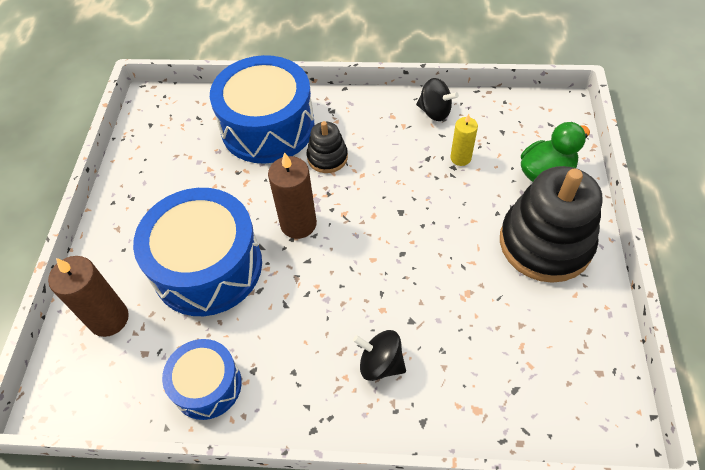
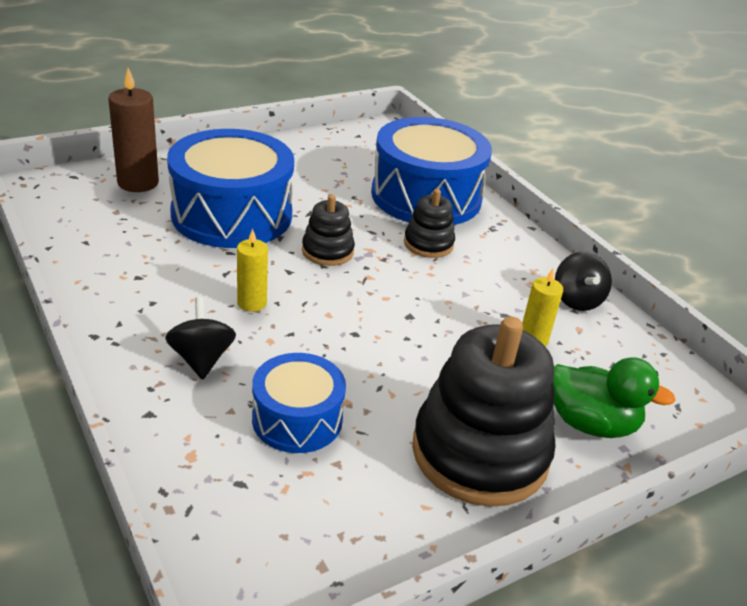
camera: 50 degrees right, 20 degrees down
(207, 385) = (105, 255): blue drum -> blue drum (297, 419)
(298, 224) = (327, 251): brown candle -> black stacking toy
(333, 302) = (252, 303): none -> yellow candle

